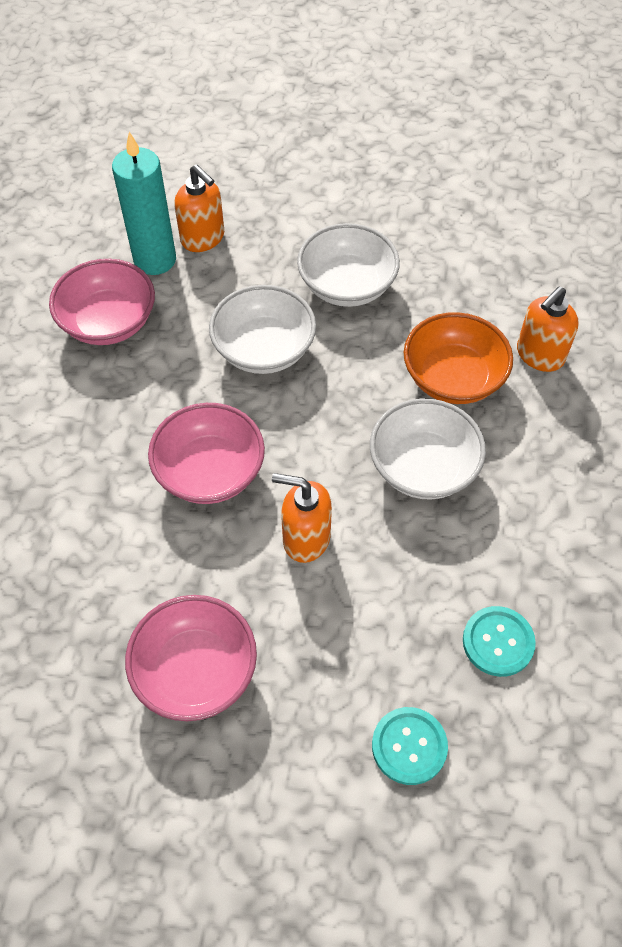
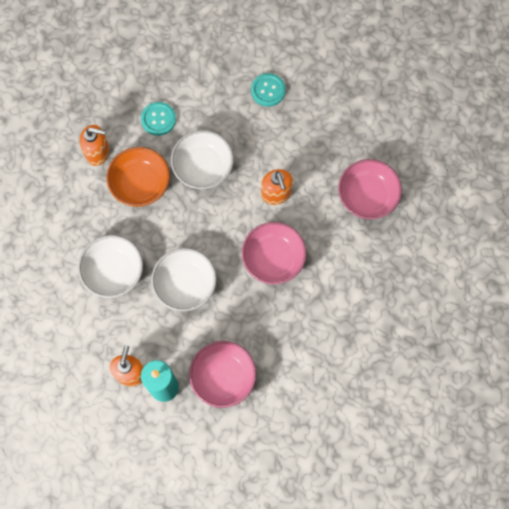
camera: 125 degrees left, 15 degrees up
(409, 746) = (335, 98): turquoise button -> turquoise button (158, 119)

